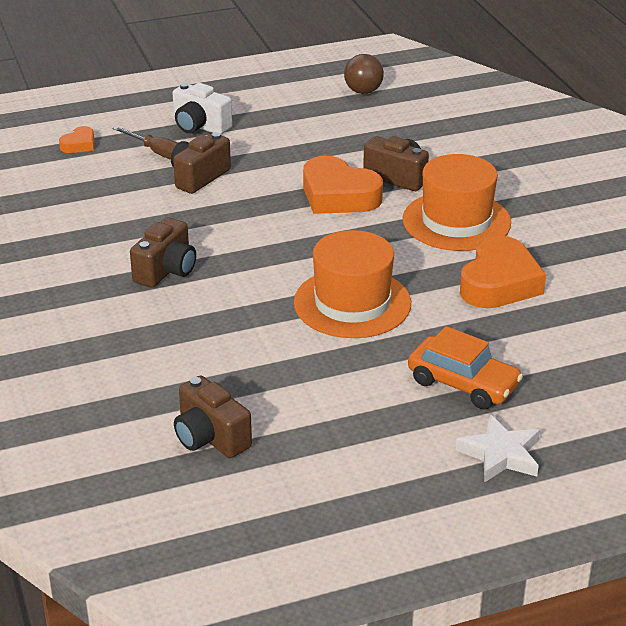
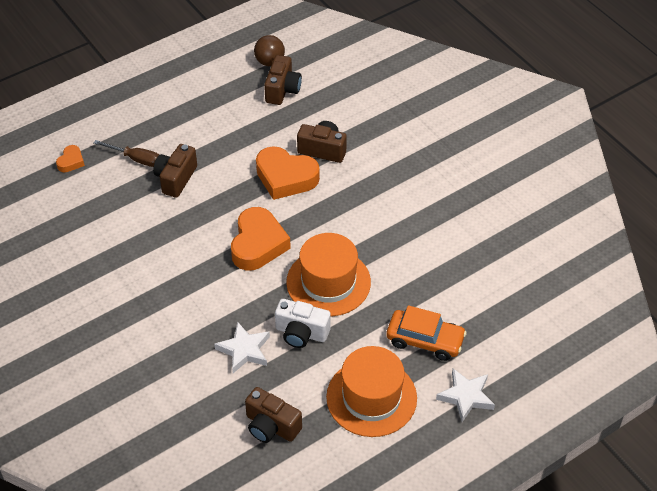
camera: 15 degrees left, 15 degrees up
(166, 270) = (186, 279): brown camera -> brown camera (282, 90)
(200, 126) = (157, 124): white camera -> white camera (301, 333)
(209, 352) = (244, 350): none -> white star
(456, 221) = (378, 187): orange hat -> orange hat (371, 397)
(499, 283) = (424, 241): orange heart -> orange heart (258, 244)

